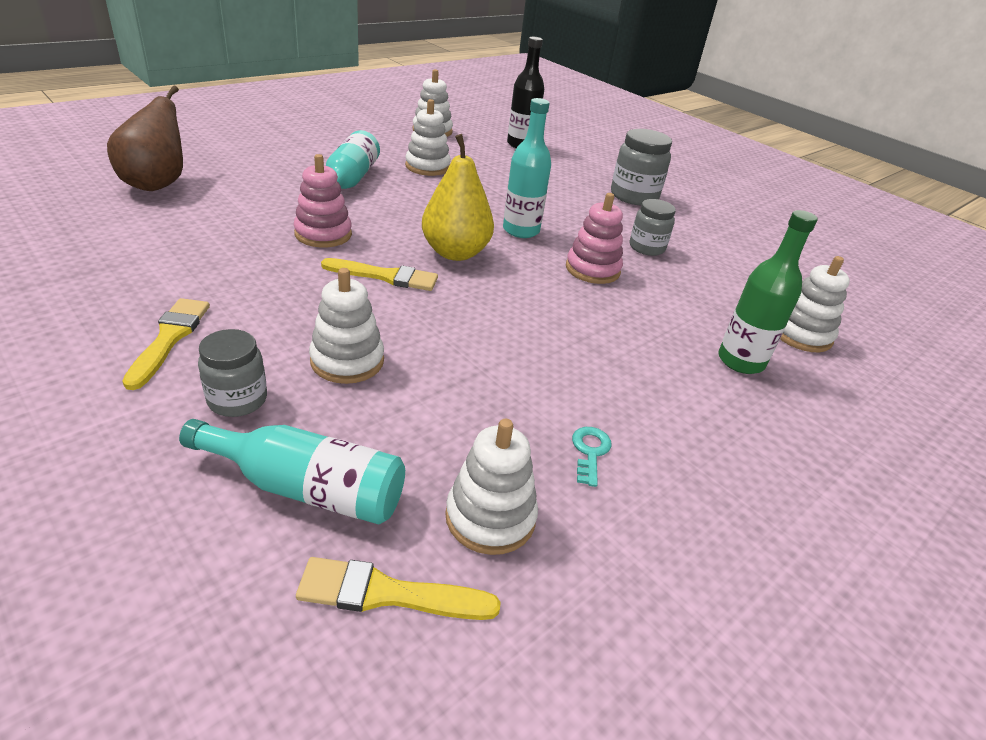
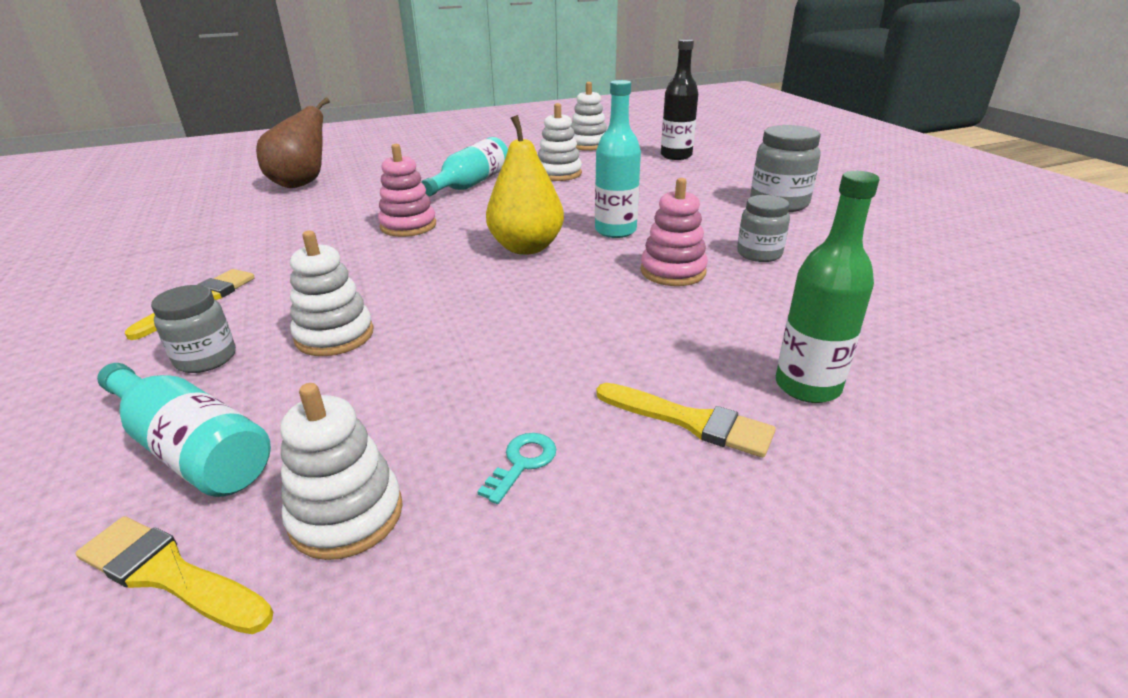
camera: 25 degrees right, 5 degrees down
(385, 276) = (437, 264): yellow brush -> yellow brush (690, 421)
(801, 334) = (925, 364): white stacking toy -> none

